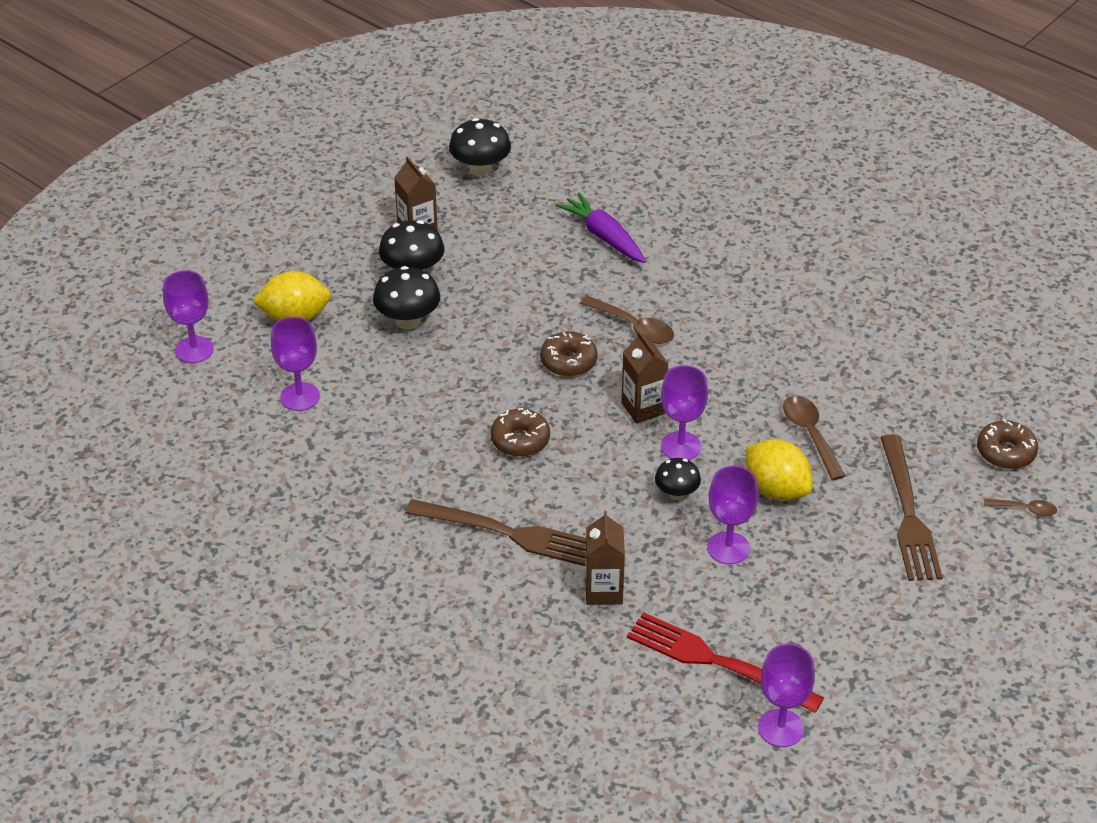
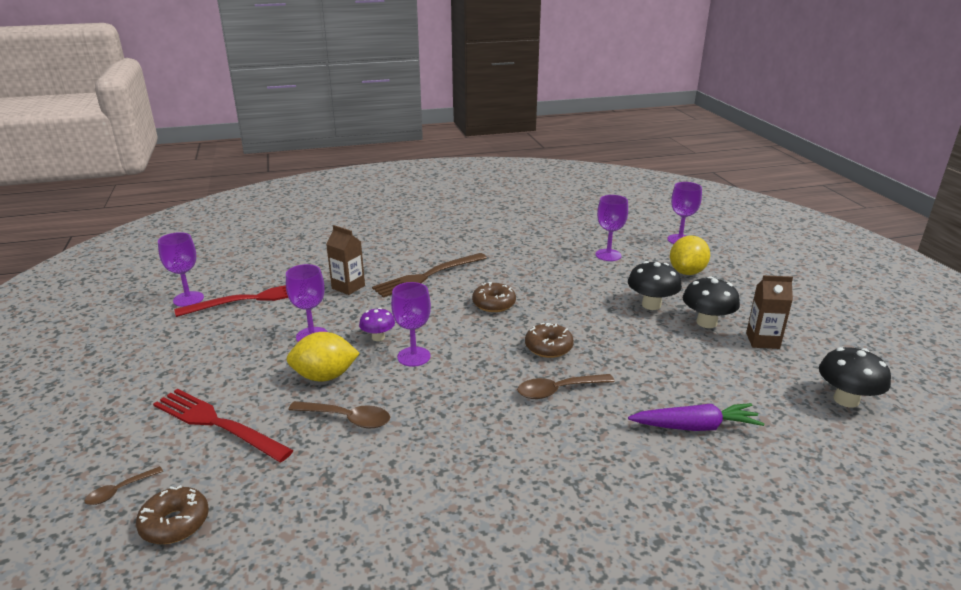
camera: 125 degrees right, 15 degrees down
(643, 408) = (467, 357): brown carton -> none
(676, 493) = (378, 337): black mushroom -> purple mushroom
(908, 514) = (217, 423): brown fork -> red fork

